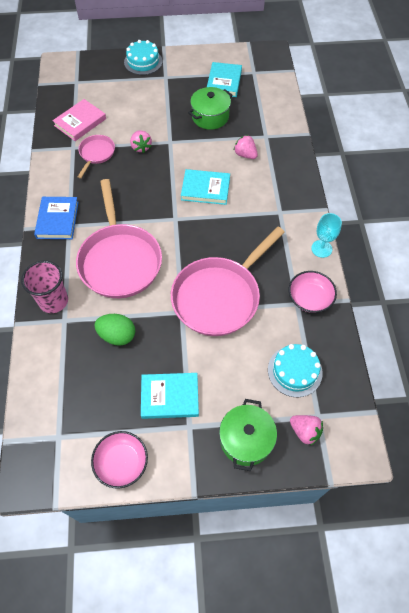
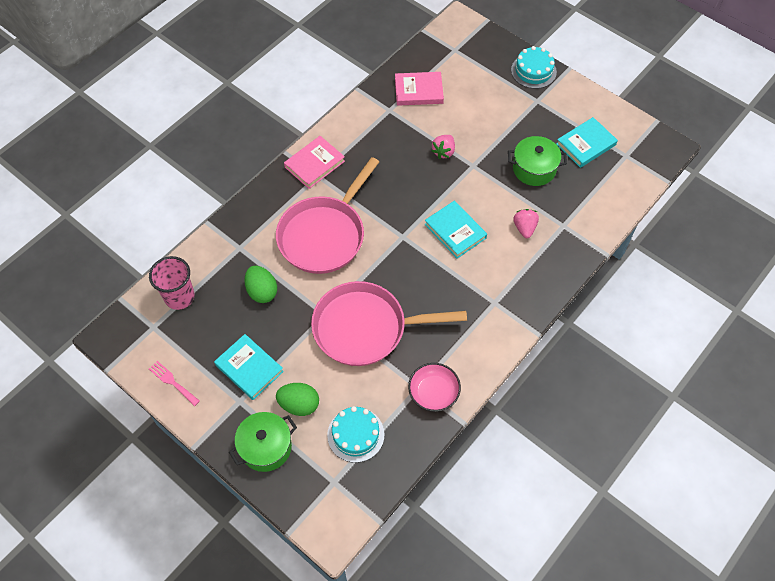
camera: 45 degrees right, 0 degrees up
(53, 301) = (247, 227): pink cup -> pink cup (179, 297)
(58, 220) = (314, 164): blue book -> pink book
(96, 154) = (401, 130): pink pan -> none
(121, 462) = (172, 382): pink bowl -> pink fork
(234, 388) = (299, 404): none -> green egg
(305, 431) = (312, 482): pink strawberry -> none
(321, 248) = (492, 363): turquoise goblet -> none

